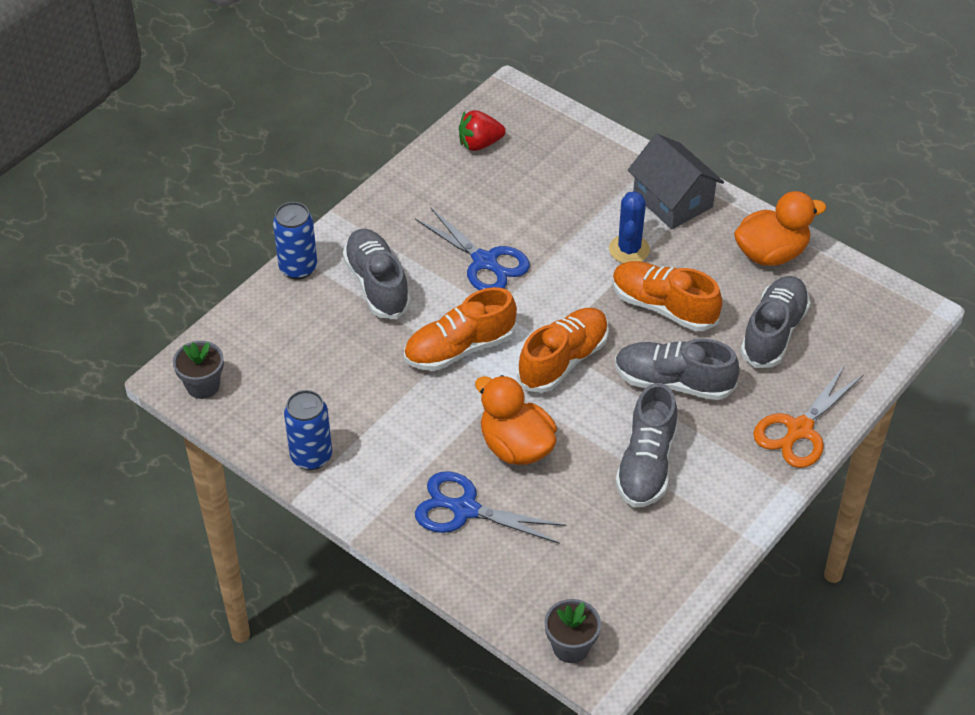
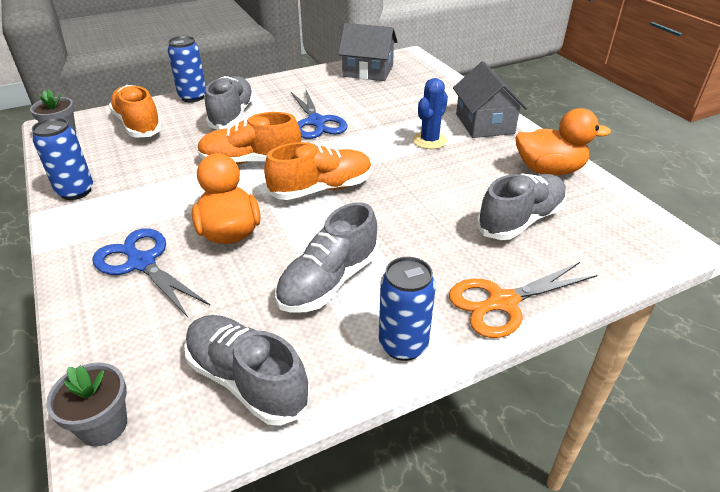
camera: 25 degrees right, 10 degrees down
(479, 144) = (368, 71): red strawberry -> grey house
(663, 307) = (431, 179): orange shoe -> orange shoe (138, 125)
(673, 382) = (402, 229): grey shoe -> grey shoe (247, 380)
(743, 499) = (403, 345): none -> blue can

